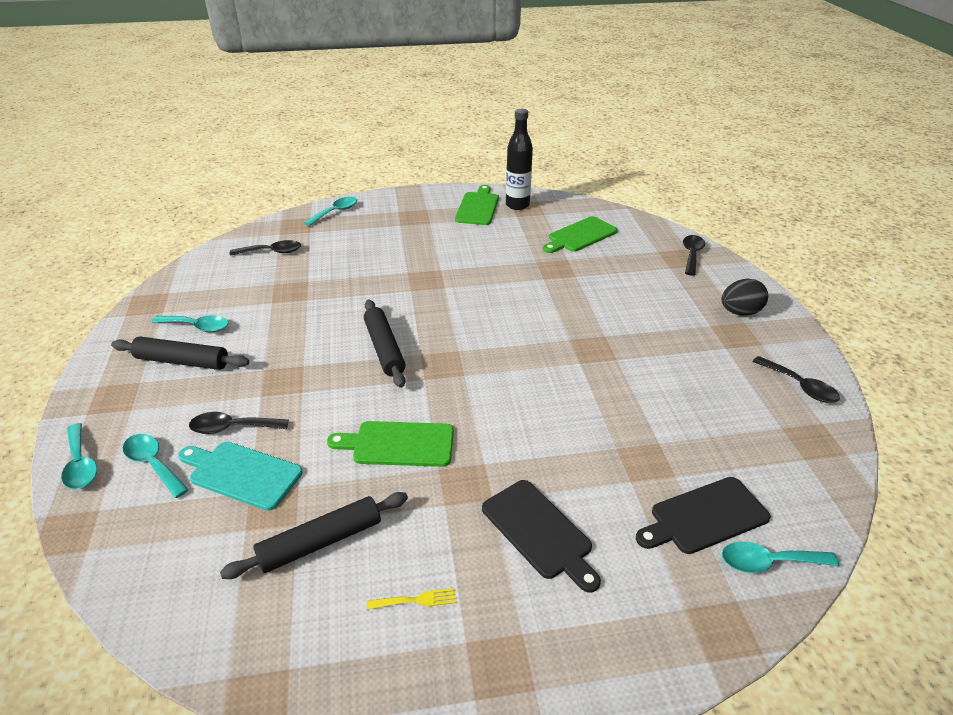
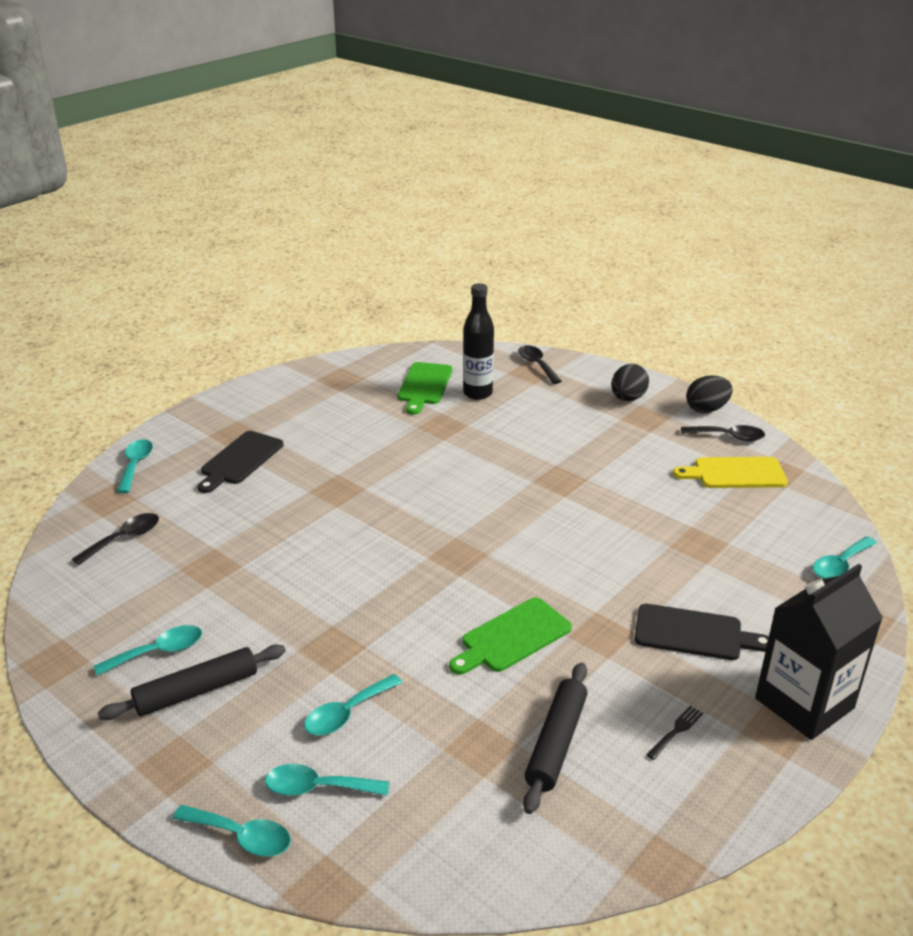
camera: 40 degrees left, 5 degrees down
(232, 428) = (347, 713): black spoon -> turquoise spoon
(242, 474) = (415, 741): turquoise cutting board -> none
(384, 349) = (388, 570): black rolling pin -> none
(416, 600) = (676, 731): yellow fork -> black fork
(477, 207) = (289, 397): green cutting board -> none
(517, 205) = (326, 379): black bottle -> black bottle (477, 393)
(556, 662) = (804, 703): none -> black carton
(705, 517) = (776, 559): black cutting board -> black cutting board (240, 460)
(764, 421) = (735, 473): none -> yellow cutting board
(808, 353) = (706, 409): none -> black egg

